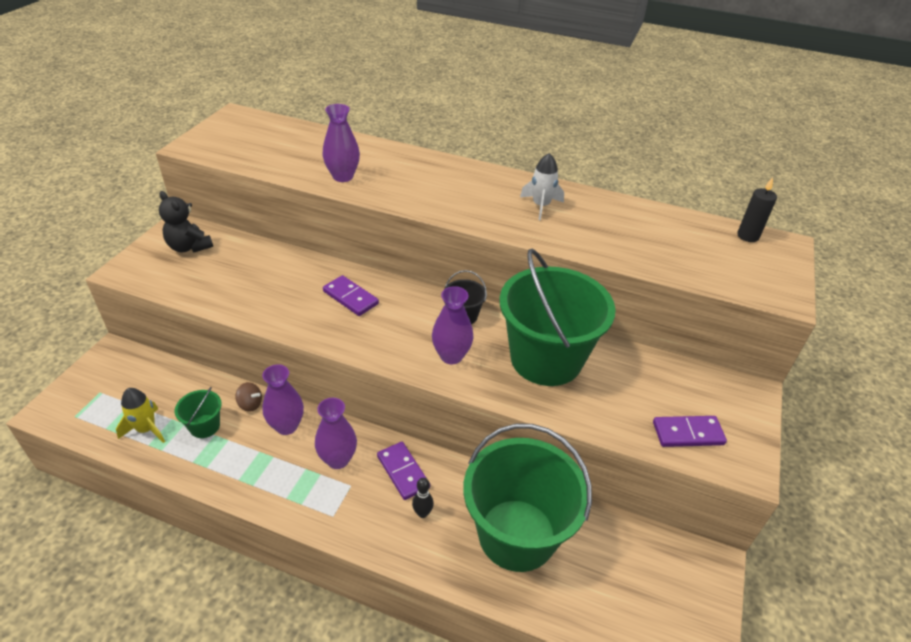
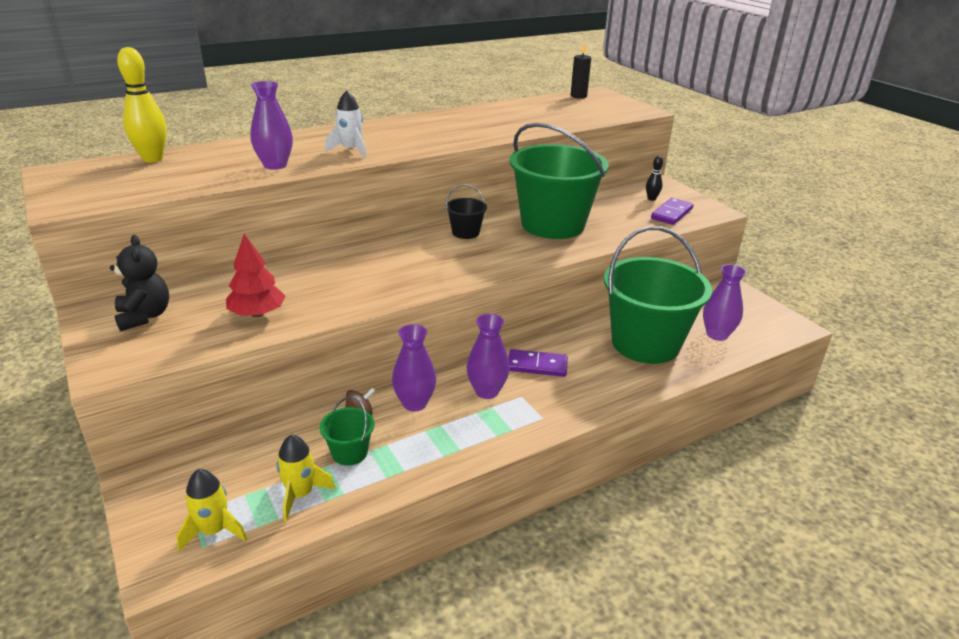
camera: 50 degrees left, 10 degrees down
(90, 412) = (214, 531): none -> yellow rocket
(189, 247) = (144, 316): black teddy bear -> black teddy bear turned 105 degrees counterclockwise
(233, 288) = (257, 314): none -> red tree
(294, 130) = (152, 159): none -> yellow bowling pin
(350, 297) = (370, 265): purple domino -> none
(422, 513) = (586, 374): black bowling pin -> black bowling pin (651, 199)
(451, 356) = (502, 253): purple vase -> purple vase (717, 334)
(541, 206) = (451, 125): white rocket -> white rocket (351, 150)

